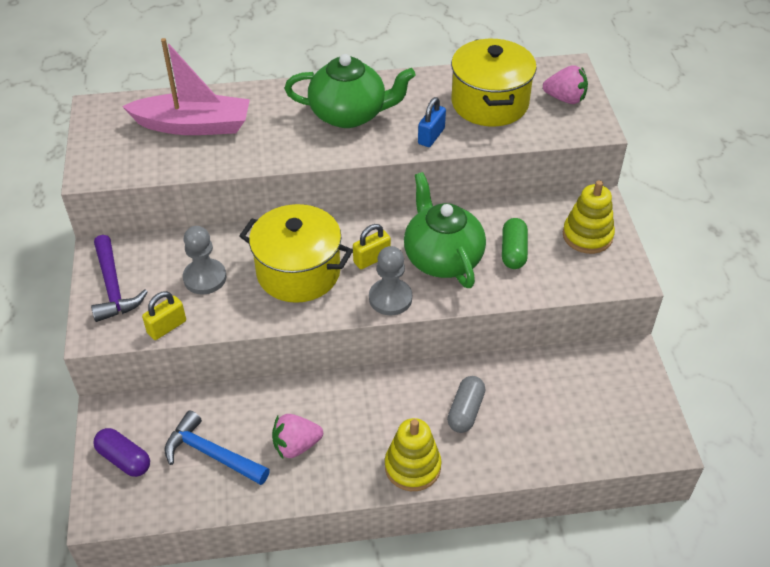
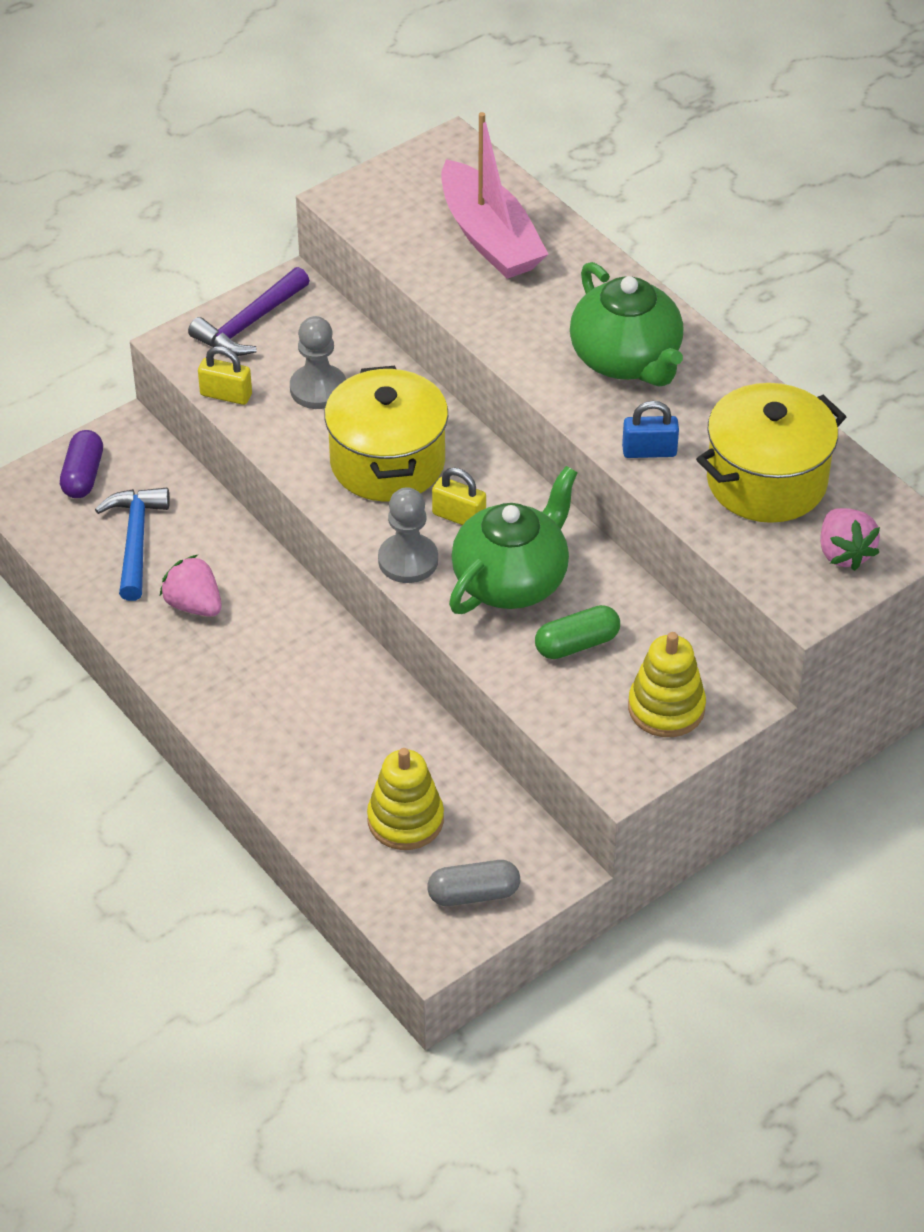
camera: 60 degrees right, 0 degrees up
(412, 467) = (234, 718): yellow stacking toy -> yellow stacking toy (405, 820)
(465, 411) = (346, 734): grey capsule -> grey capsule (473, 894)

